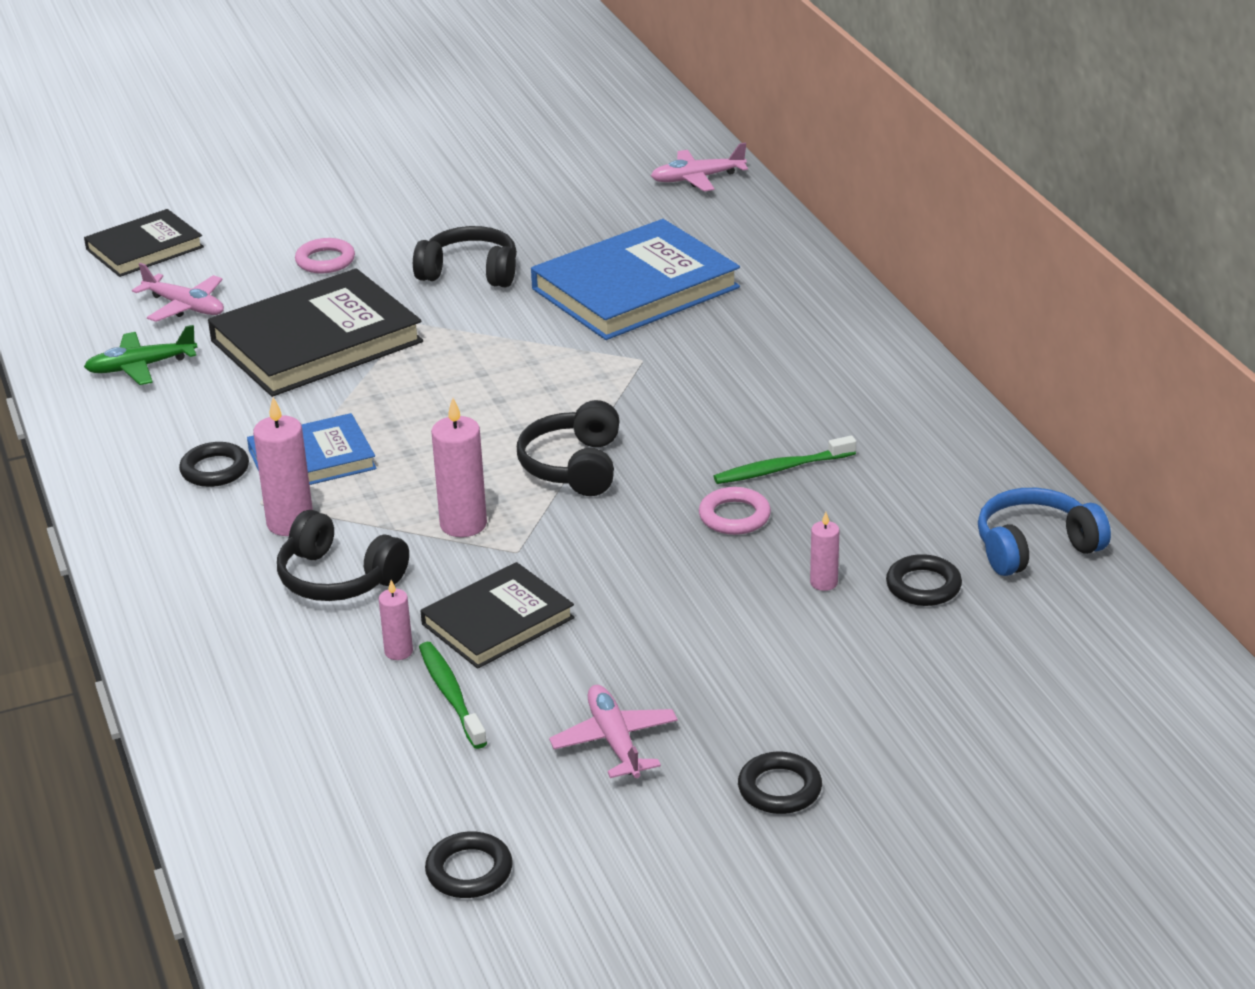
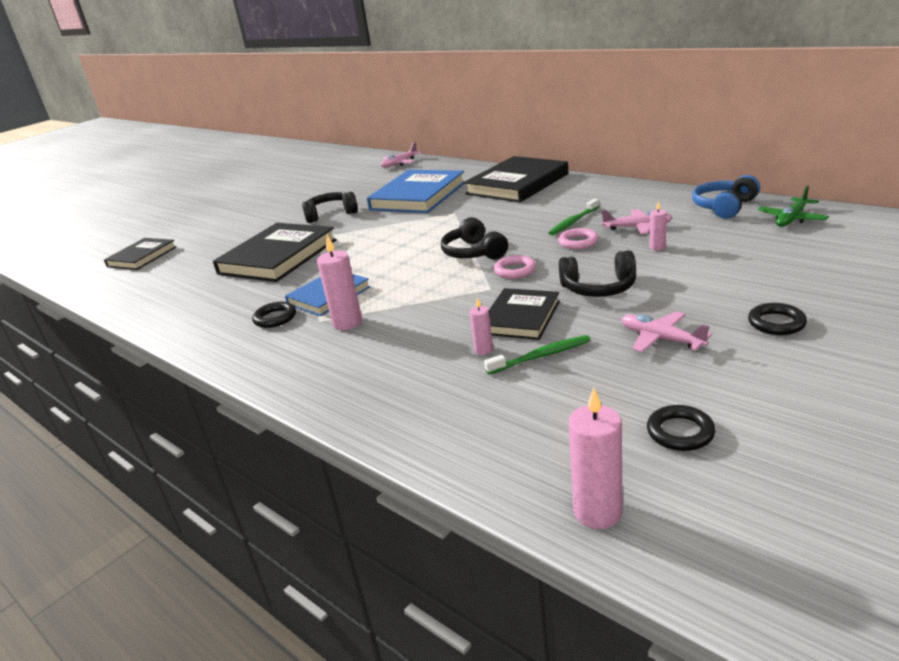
camera: 25 degrees left, 5 degrees down
(141, 367) = (184, 295): green plane -> green plane (792, 219)
(185, 306) = (187, 268): pink plane -> pink plane (637, 227)
(325, 261) = (250, 232): pink ring -> pink ring (515, 270)
(338, 578) = (405, 334): black headphones -> black headphones (599, 288)
(451, 695) = (541, 356): green toothbrush -> green toothbrush turned 120 degrees clockwise
(463, 524) = (447, 290): pink candle -> pink candle (597, 512)
(811, 332) = (517, 184): none -> black book
(923, 586) = (702, 233): black ring -> none

